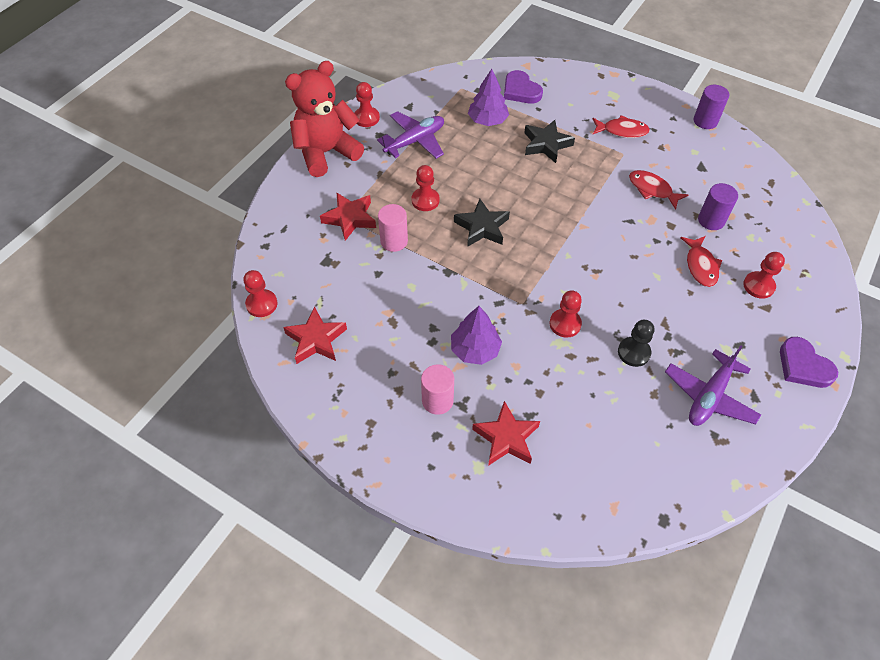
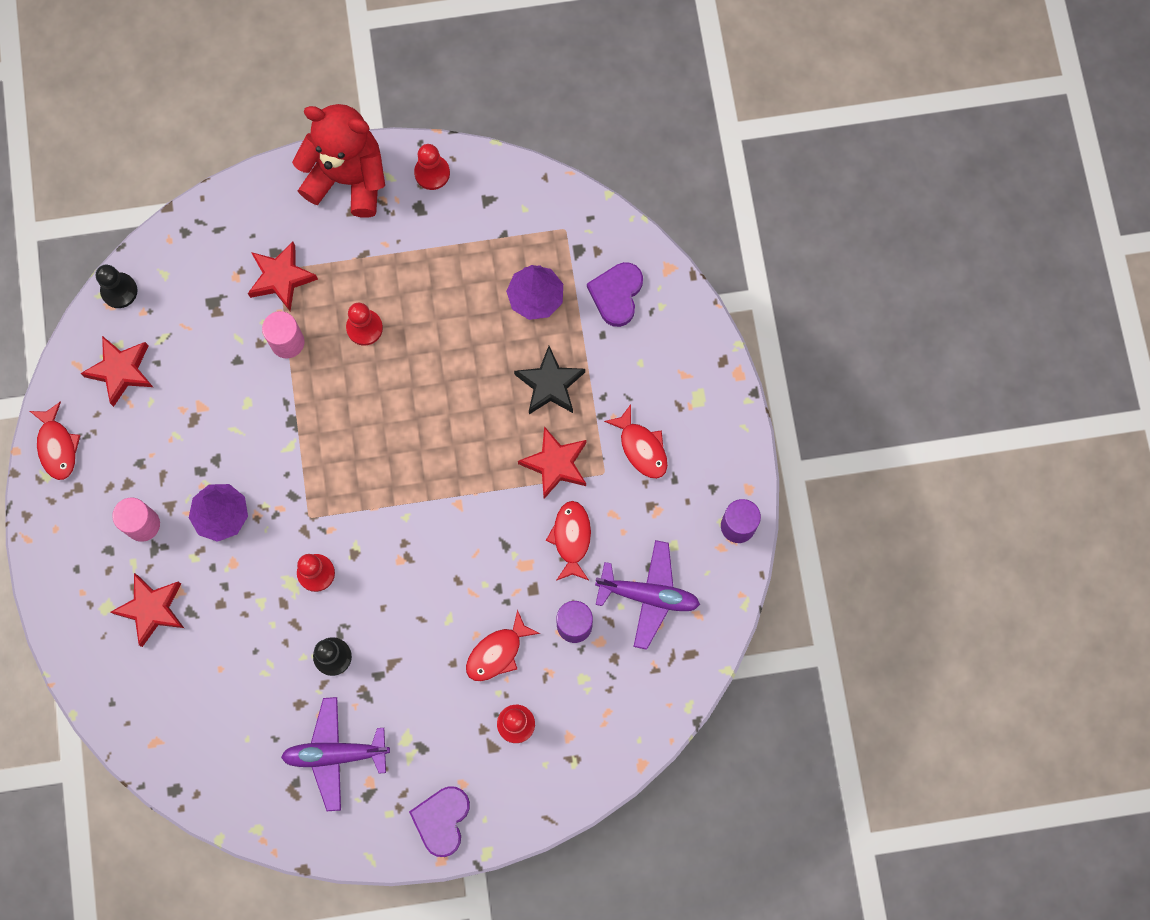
camera: 50 degrees right, 20 degrees up
(261, 304) = (119, 291): red pawn -> black pawn
(328, 414) = (57, 446): none -> red fish
(415, 141) = (439, 250): purple plane -> purple plane (648, 595)
(482, 227) = (374, 409): black star -> none
(598, 170) = (555, 464): none -> red star

